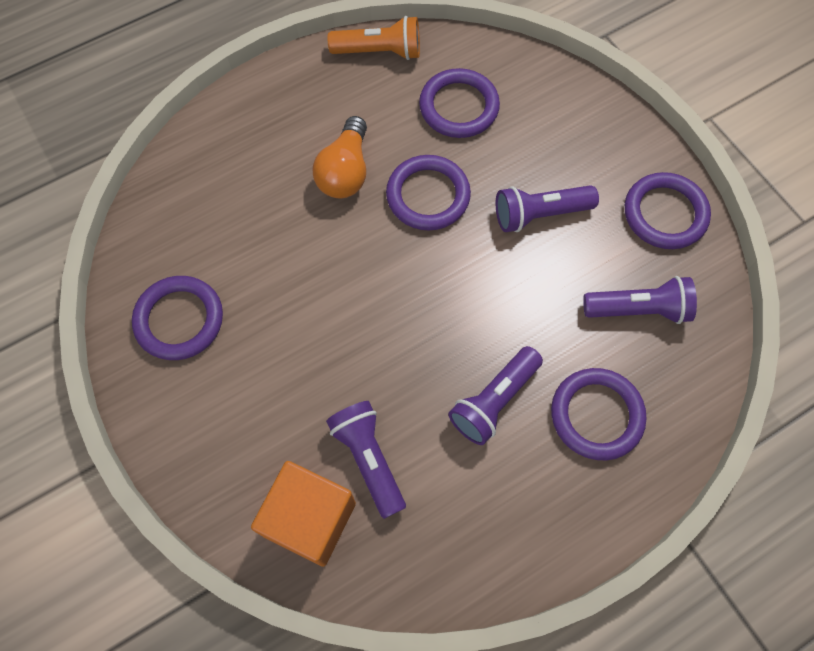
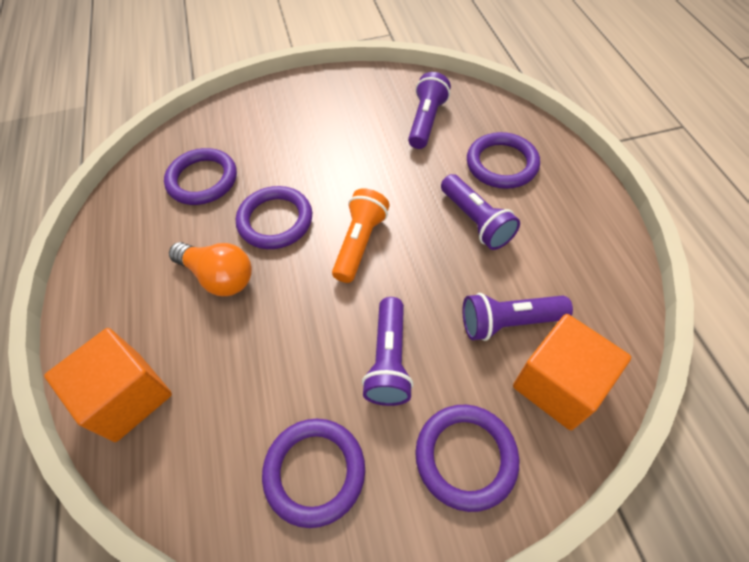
camera: 70 degrees left, 10 degrees down
(211, 152) = (128, 396): none -> orange cube
(379, 52) = (110, 222): orange flashlight -> orange flashlight (360, 243)
(540, 214) = (327, 154): purple flashlight -> purple flashlight (389, 360)
(665, 214) = (358, 89): purple ring -> purple ring (465, 457)

